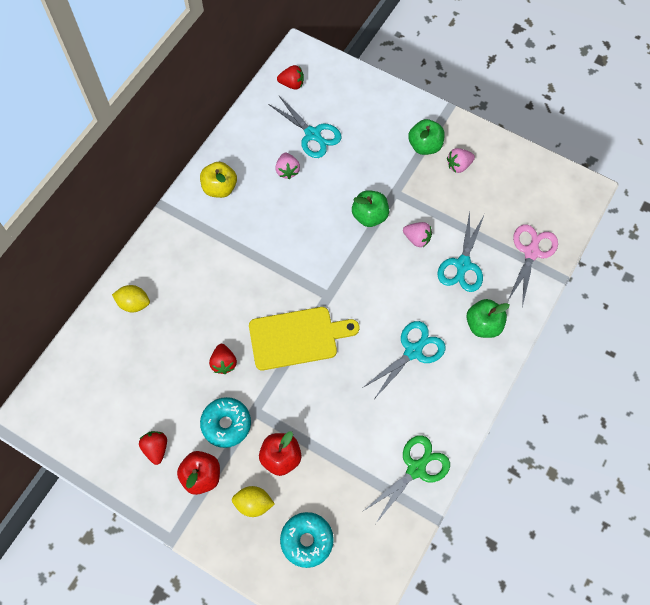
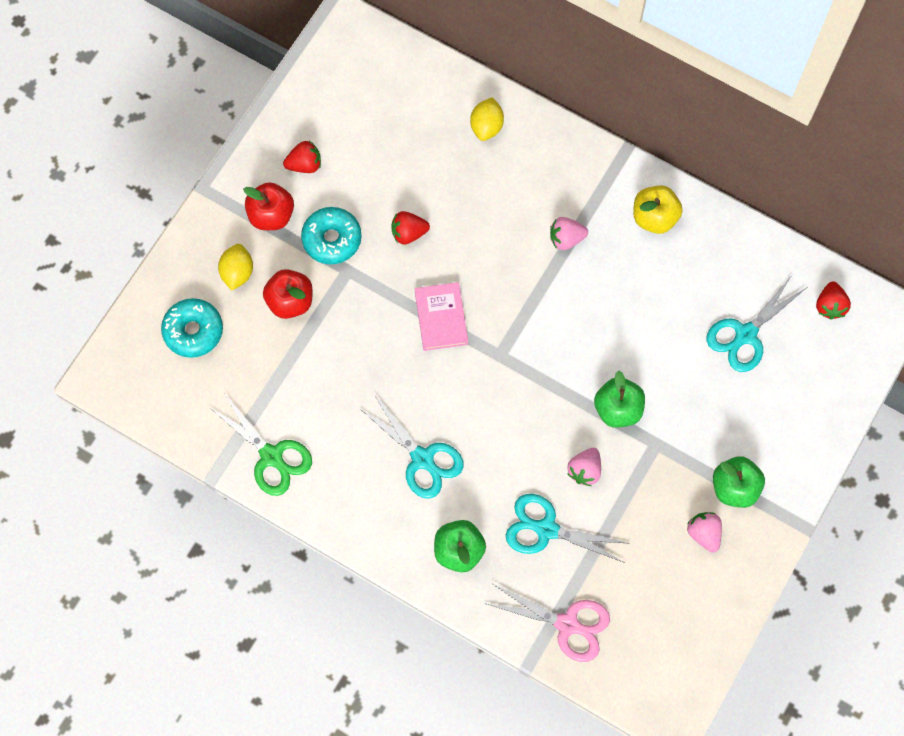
camera: 90 degrees right, 5 degrees up
(287, 171) = (685, 302): pink strawberry -> pink strawberry (566, 239)
(297, 338) = (441, 318): yellow cutting board -> pink book

